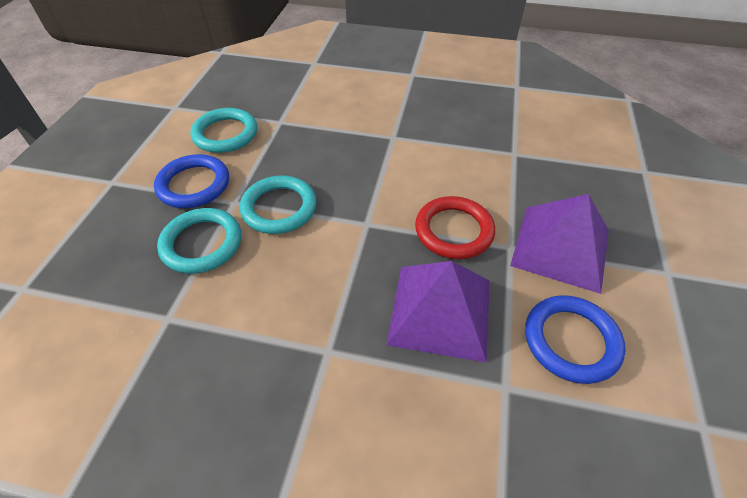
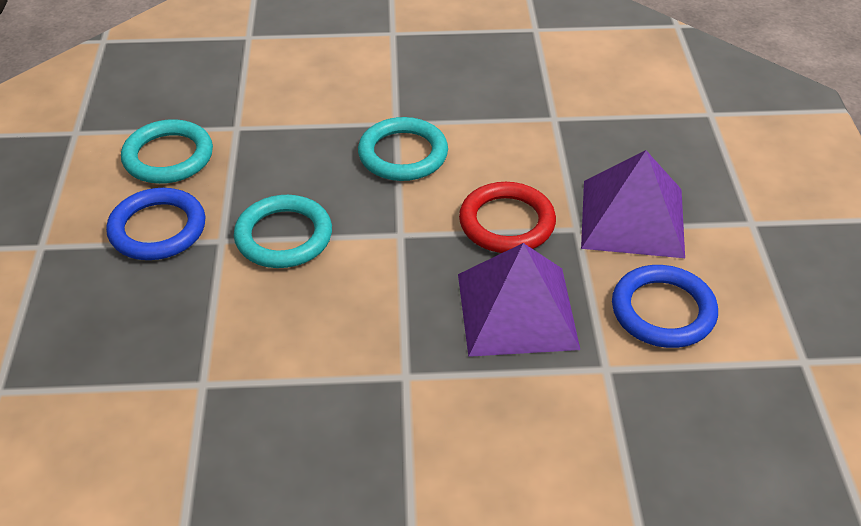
camera: 15 degrees left, 5 degrees down
(202, 243) = (204, 296): turquoise ring -> turquoise ring (403, 154)

